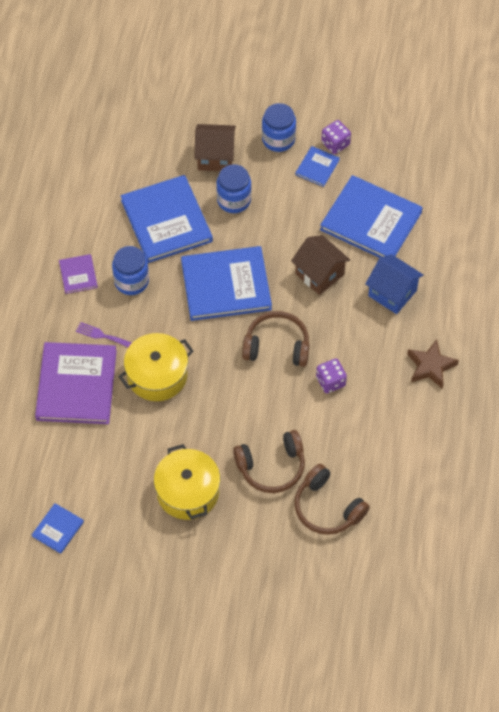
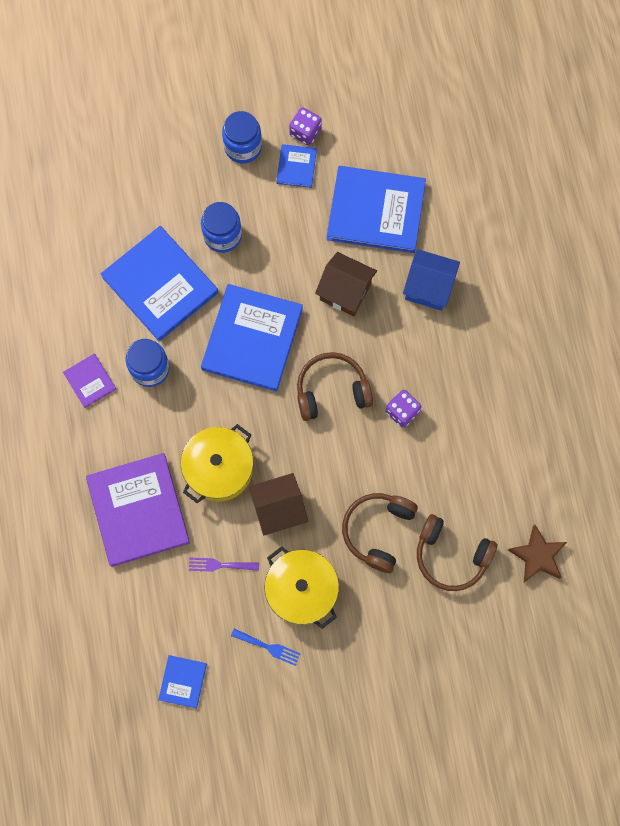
camera: 20 degrees left, 15 degrees up
(102, 336) = (144, 443): purple fork -> purple fork (220, 565)
(141, 527) = (269, 647): none -> blue fork
(215, 157) = (183, 191): brown house -> brown house (279, 509)
(226, 285) = (252, 338): blue book -> blue book turned 45 degrees counterclockwise
(271, 467) = (377, 531): brown headphones -> brown headphones turned 150 degrees clockwise
(430, 366) = (498, 358): brown star -> brown star (537, 556)

